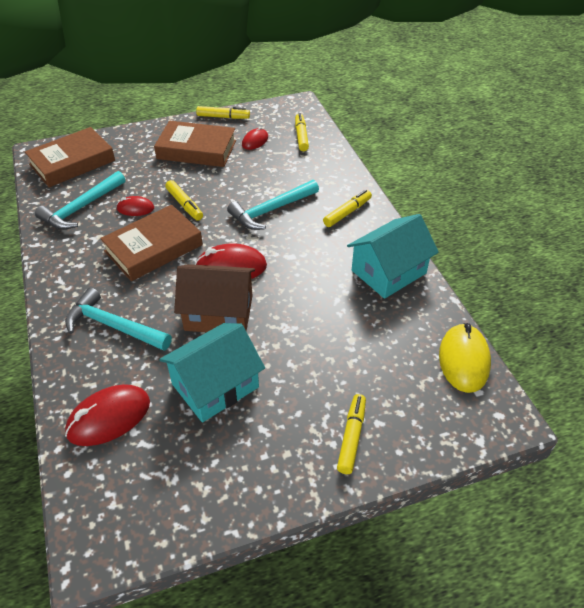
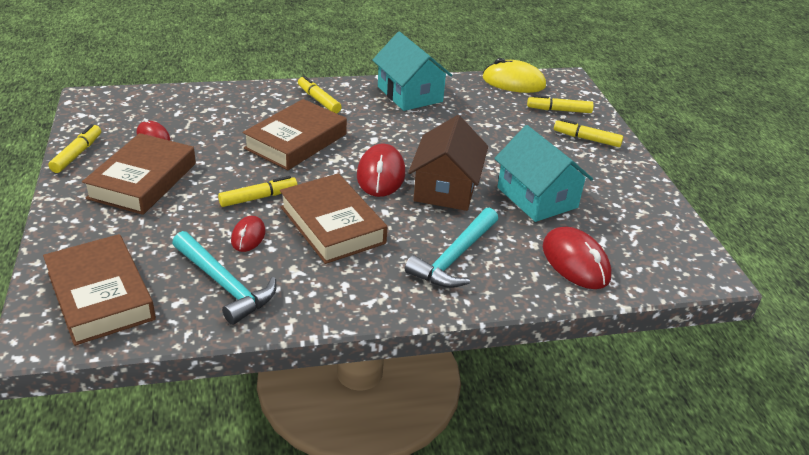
camera: 85 degrees left, 10 degrees down
(271, 210) = (296, 141): turquoise hammer -> brown book
(301, 136) = (164, 106): yellow marker -> yellow marker (559, 110)

